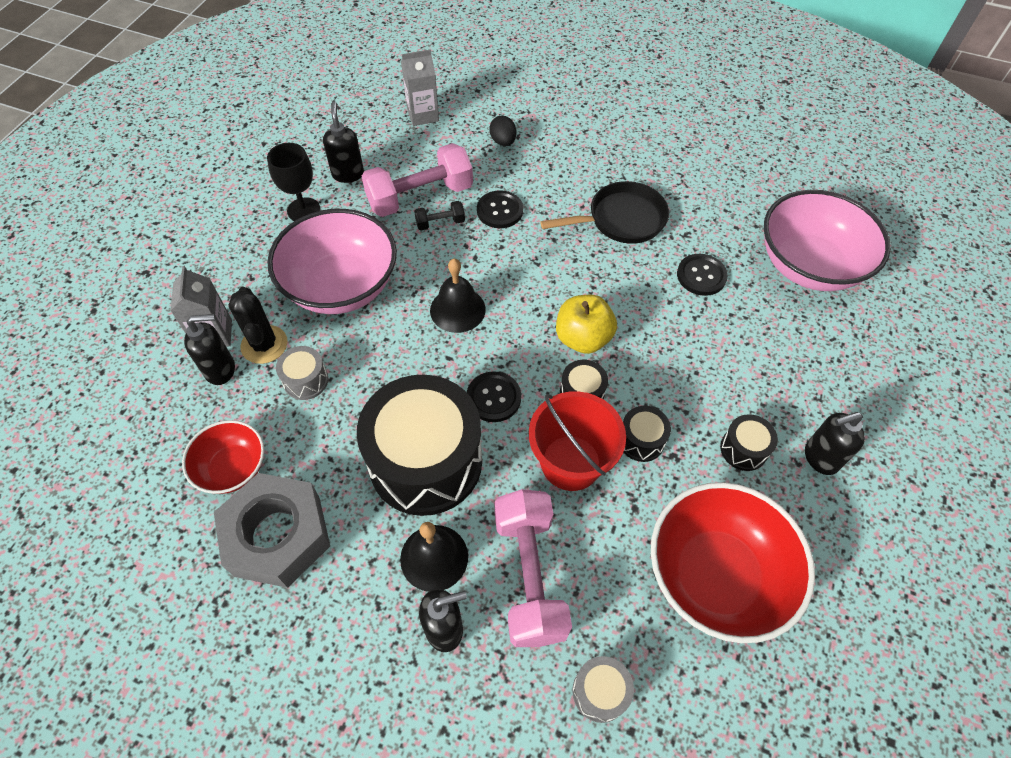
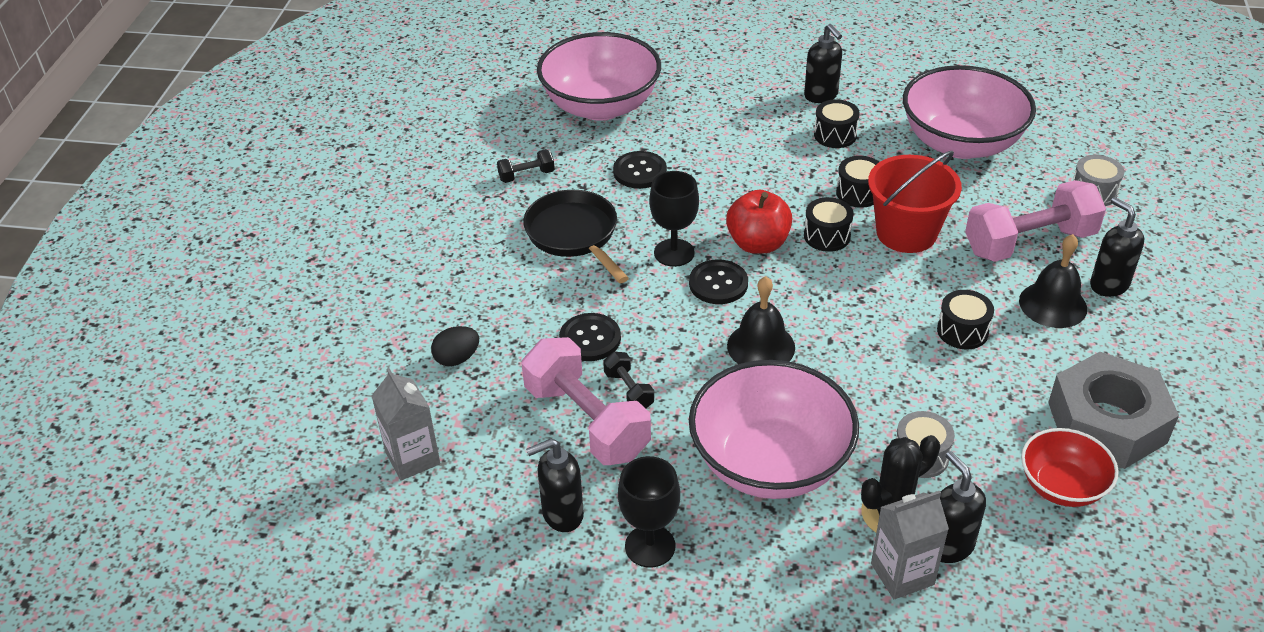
camera: 100 degrees left, 15 degrees down
(425, 461) = (962, 331): black drum -> black drum, size x0.42
(493, 398) = (863, 296): black button -> black button (718, 284)
(583, 338) = (758, 244): yellow apple -> red apple
(584, 278) = (674, 253): none -> black goblet
(706, 201) = (526, 175): none -> black dumbbell
(715, 575) = (961, 143): red bowl -> pink bowl

